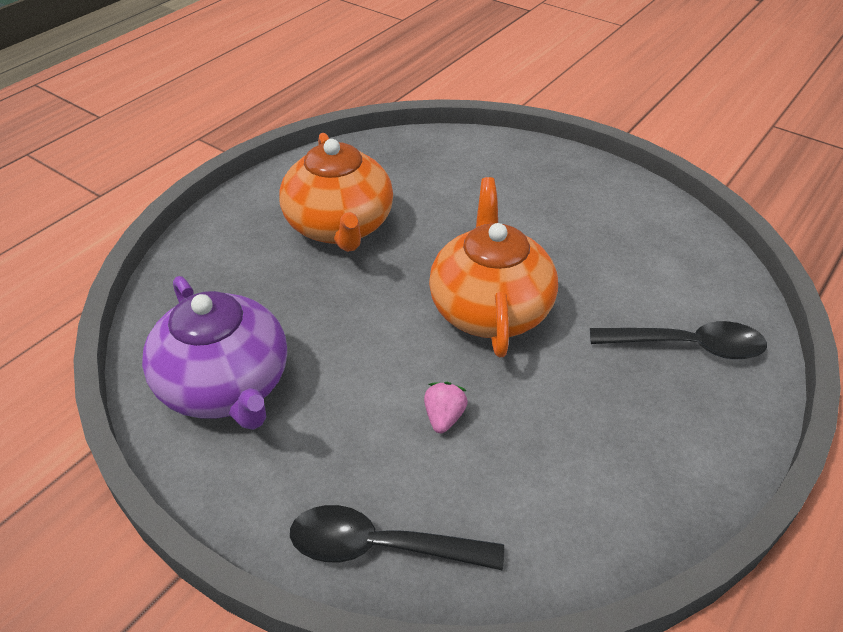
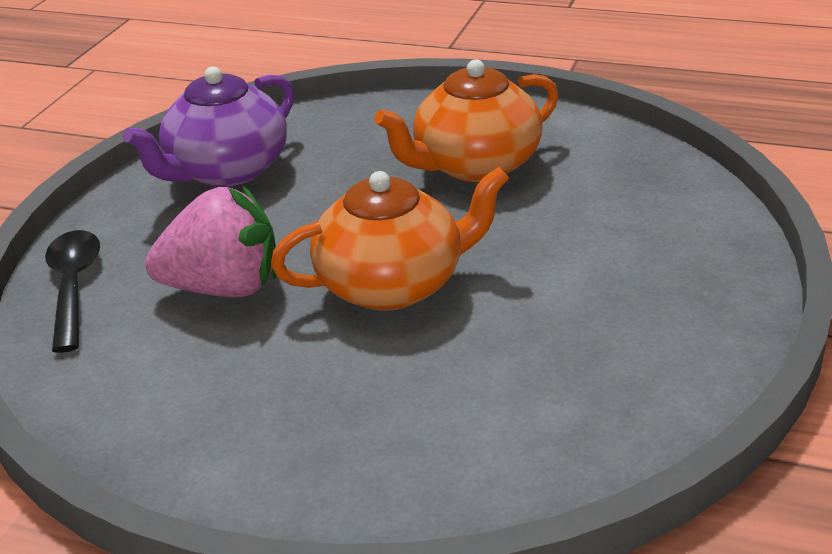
camera: 75 degrees right, 10 degrees down
(444, 417) = (224, 288): pink strawberry -> pink strawberry, size x2.46
(687, 346) = (398, 445): black spoon -> none

